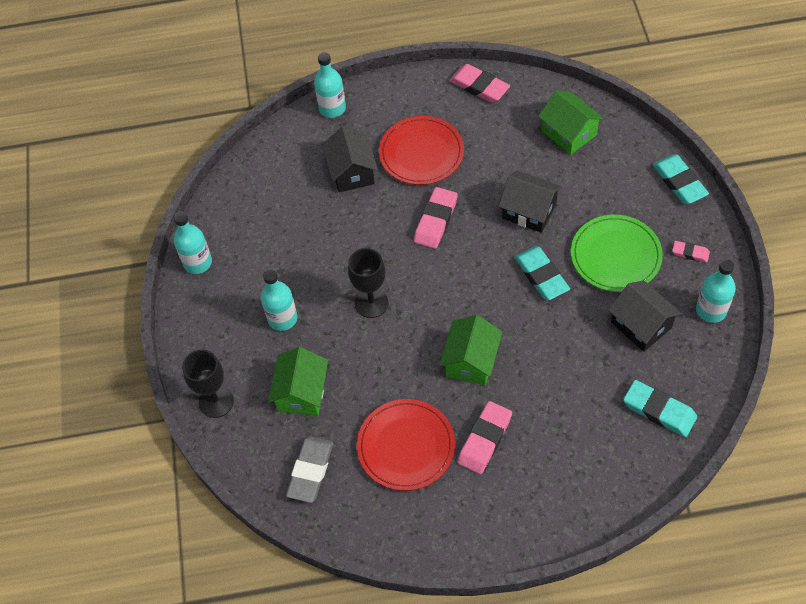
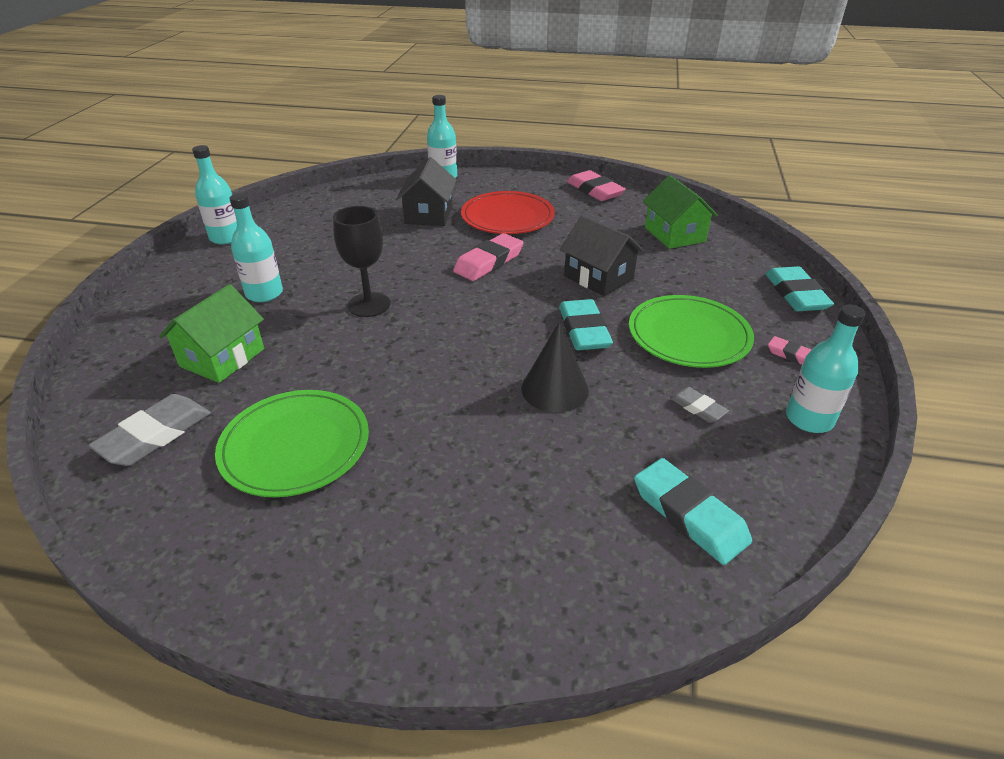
camera: 15 degrees right, 20 degrees down
(216, 401) = (125, 339): black goblet -> none
(406, 446) = (295, 446): red plate -> green plate
(471, 361) = (446, 383): green house -> none
(484, 439) = (405, 470): pink eraser -> none
(545, 341) = (555, 389): none -> black cone
(641, 325) = (698, 408): black house -> grey eraser

